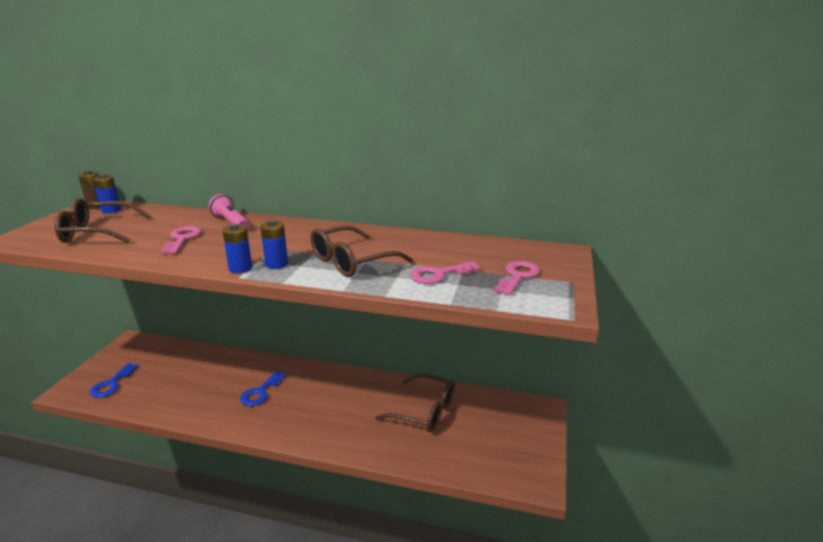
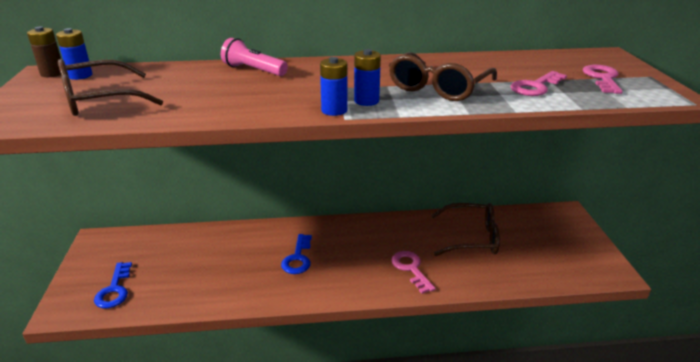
camera: 20 degrees left, 5 degrees up
(182, 239) = (220, 92): pink key -> pink key (411, 269)

